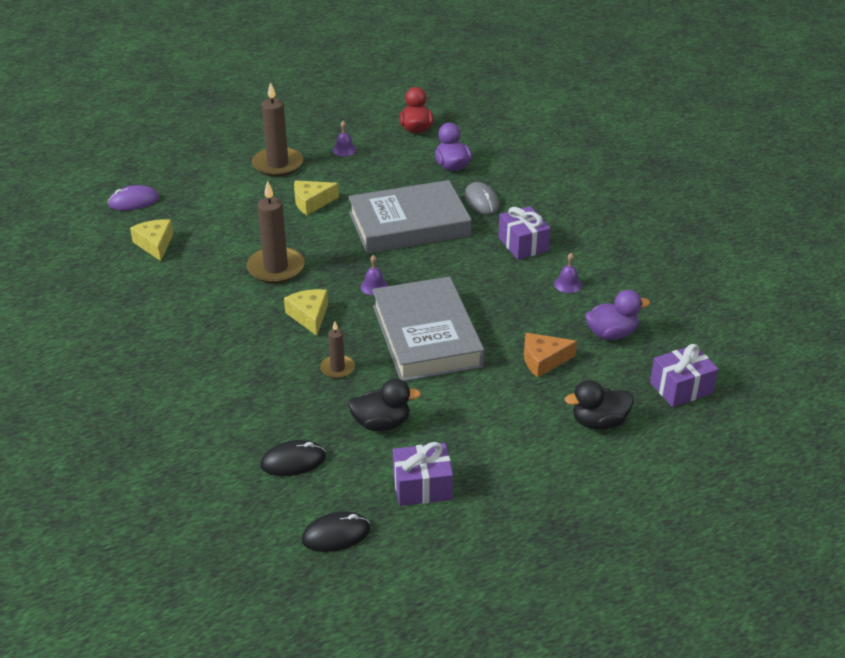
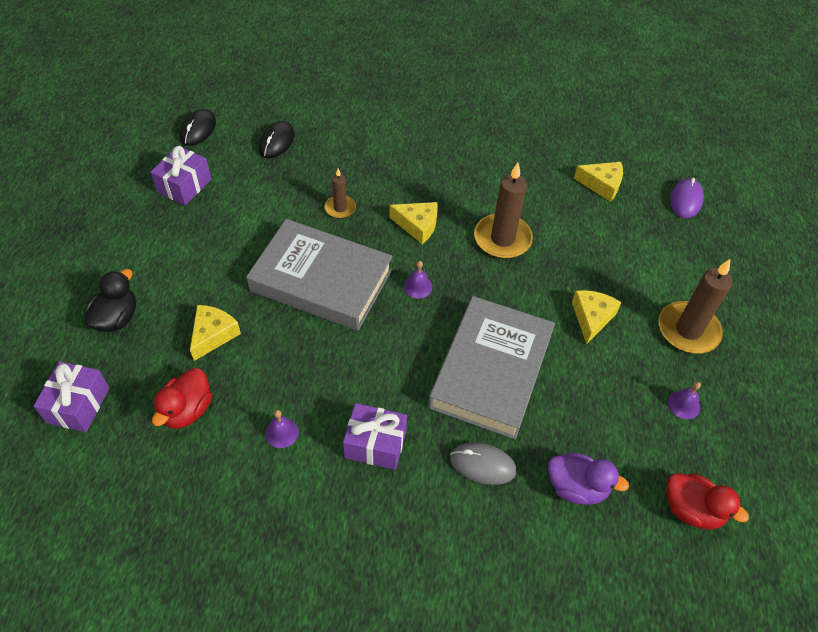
camera: 125 degrees right, 15 degrees up
(381, 423) = (260, 199): black duck -> none
(543, 360) = (213, 335): orange cheese -> yellow cheese
(611, 334) = (187, 410): purple duck -> red duck

